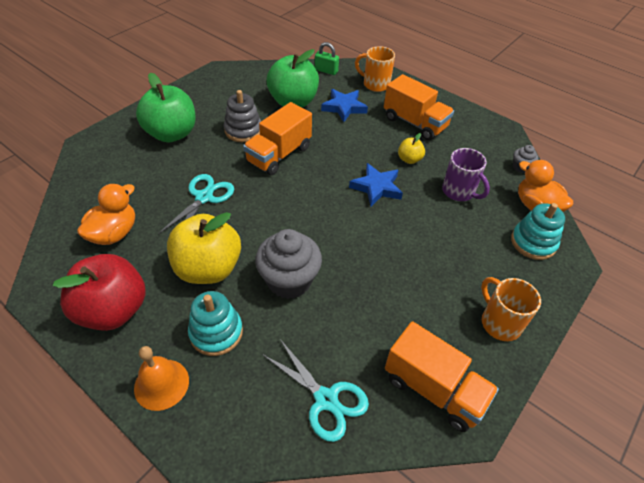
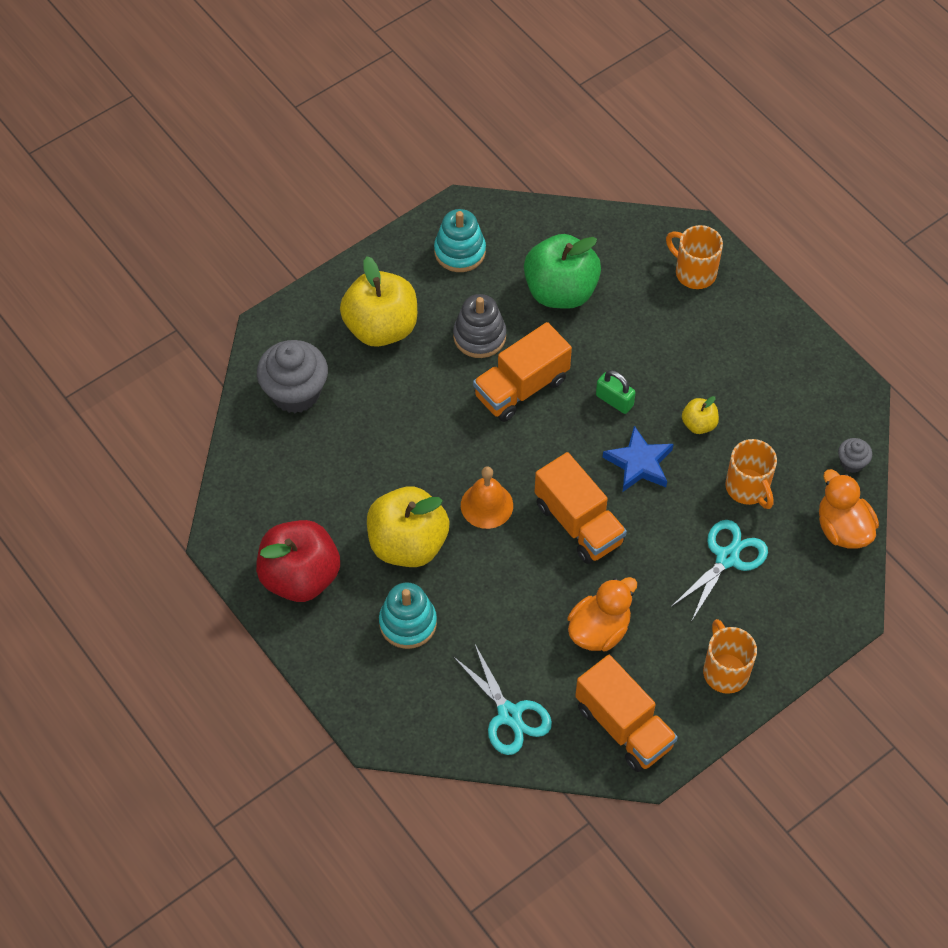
camera: 15 degrees right, 10 degrees up
(114, 233) = (302, 477): orange duck -> orange duck (599, 630)
(161, 384) = (347, 667): orange bell -> orange bell (486, 505)
(172, 134) = (381, 327): green apple -> yellow apple
(204, 197) = (413, 442): turquoise scissors -> turquoise scissors (727, 558)
(289, 280) = (498, 576): grey cupcake -> grey cupcake (295, 392)
(326, 71) = (625, 232): green padlock -> green padlock (614, 400)
(344, 107) = (633, 313): blue star -> none
(414, 123) = (729, 359): orange truck -> orange truck (578, 523)
(459, 192) = (748, 488): purple mug -> orange mug
(533, 242) = (813, 579): turquoise stacking toy -> turquoise stacking toy (460, 251)

